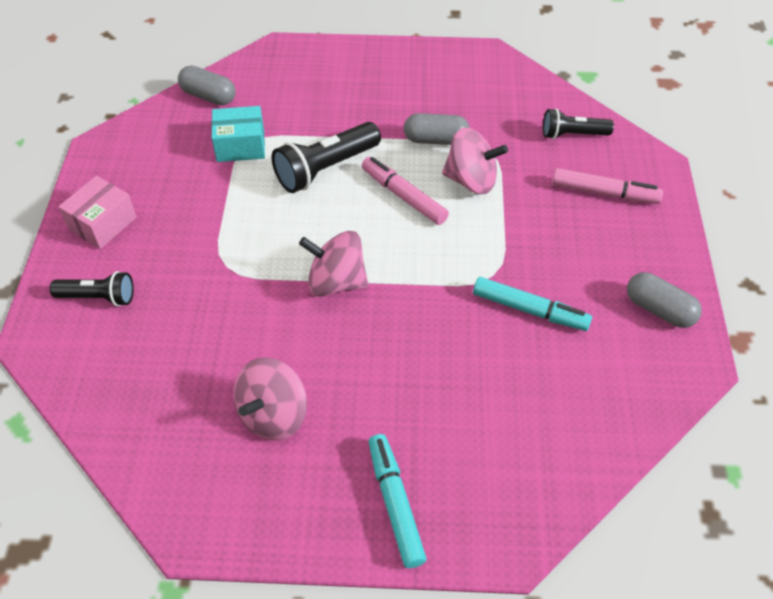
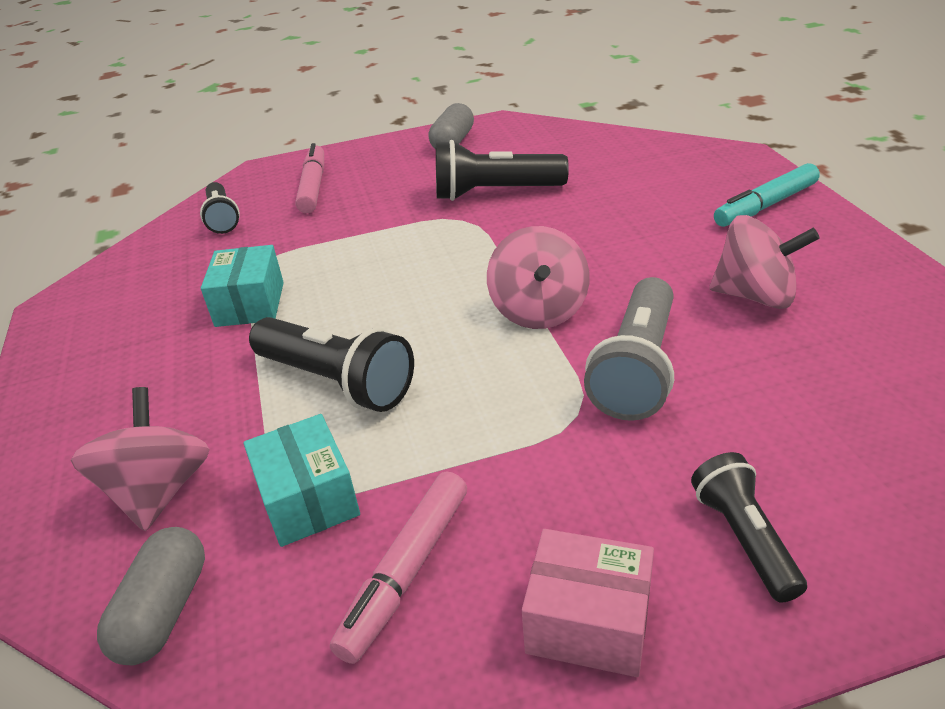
camera: 105 degrees left, 15 degrees down
(244, 309) = (637, 368): none -> grey flashlight
(404, 196) = (367, 301): pink marker -> pink marker (407, 571)
(435, 140) = (250, 304): grey capsule -> turquoise box
(471, 180) = (320, 262): pink spinning top -> pink spinning top (159, 491)
(529, 310) = (494, 193): turquoise marker -> black flashlight

